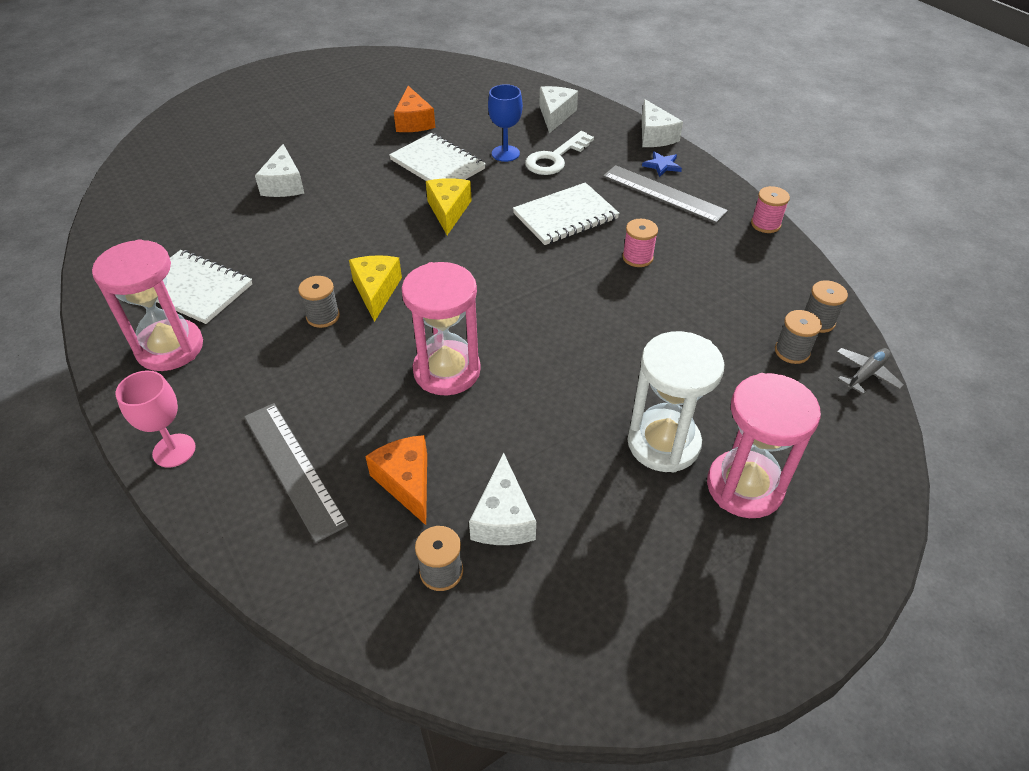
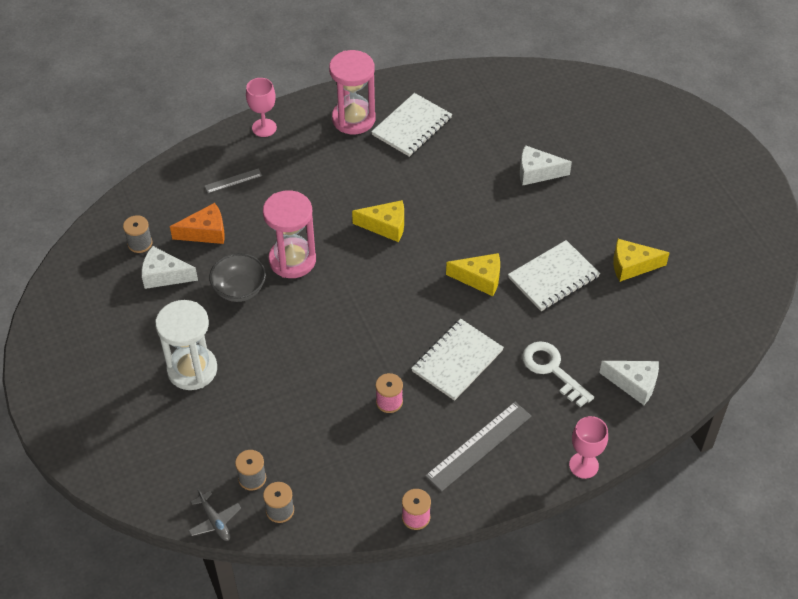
camera: 100 degrees right, 5 degrees up
(293, 468) = (233, 181): grey ruler -> grey ruler, size x0.52
(323, 316) = (365, 195): grey spool -> none
(414, 122) = (632, 266): orange cheese -> yellow cheese
(505, 153) = (565, 331): blue goblet -> none
(510, 418) = (239, 289): none -> grey bowl
(565, 216) = (457, 361): white notebook -> white notebook turned 60 degrees clockwise
(655, 136) = (583, 465): white cheese -> pink goblet
(662, 165) = (527, 457): blue star -> none
(744, 487) = (143, 405): pink hourglass -> none

